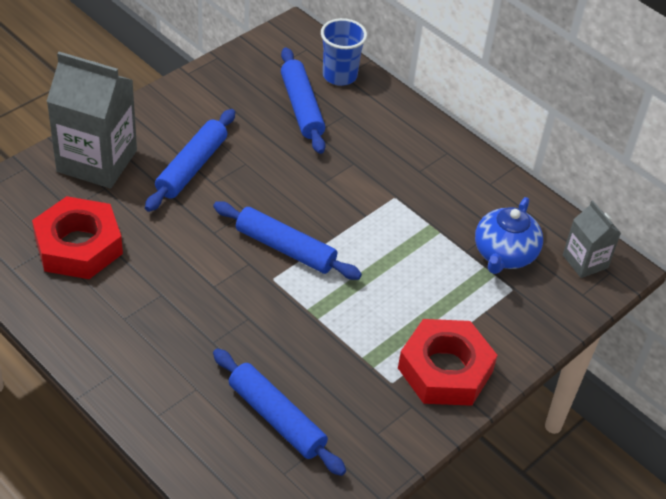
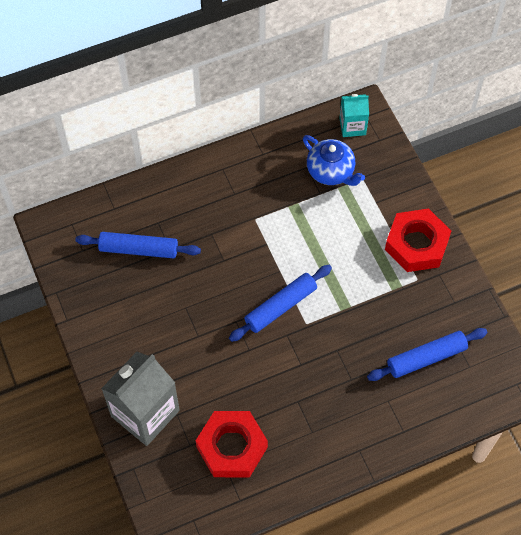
camera: 65 degrees left, 15 degrees up
(192, 167) = (176, 346): blue rolling pin -> none
(339, 75) = (113, 211): blue cup -> none
(585, 261) = (352, 126): grey carton -> turquoise carton

